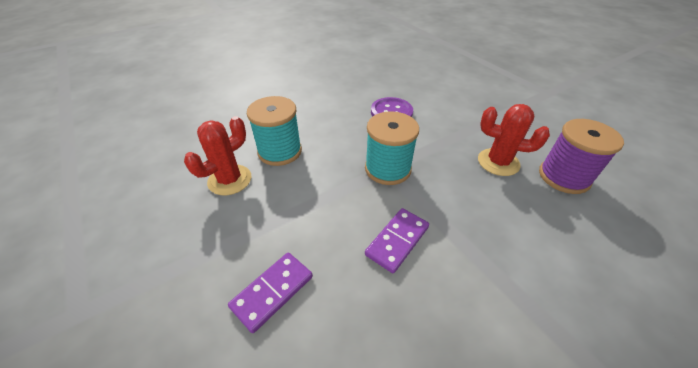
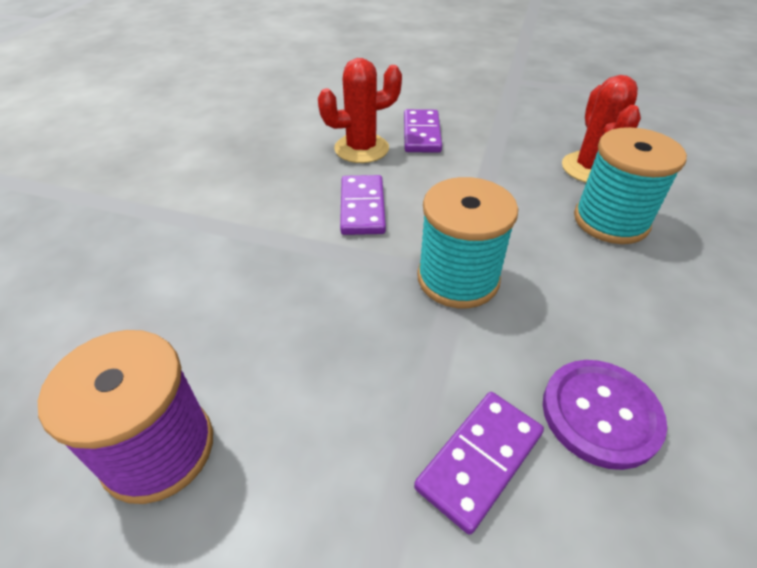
camera: 140 degrees right, 0 degrees up
(442, 122) = (480, 460): none -> purple domino
(498, 162) = (299, 405): red cactus -> red cactus (361, 149)

